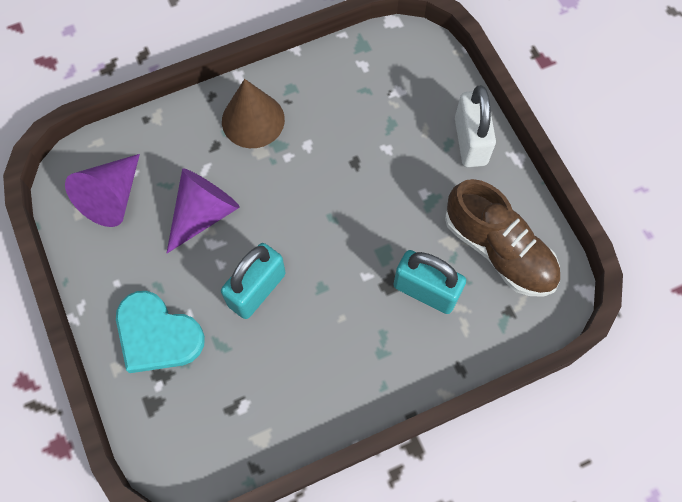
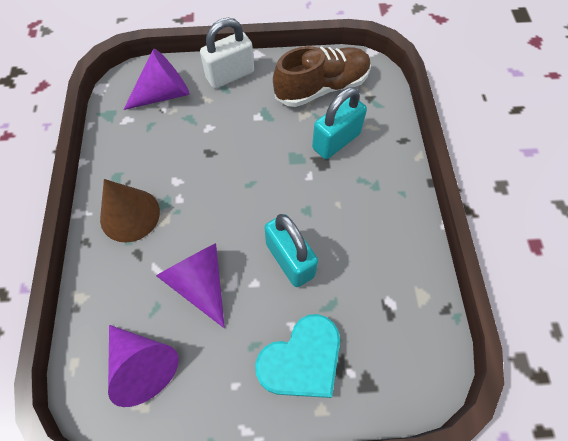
camera: 70 degrees left, 5 degrees down
(412, 85) = (164, 94): none -> purple cone
(470, 141) = (230, 75): white padlock -> white padlock turned 45 degrees counterclockwise

